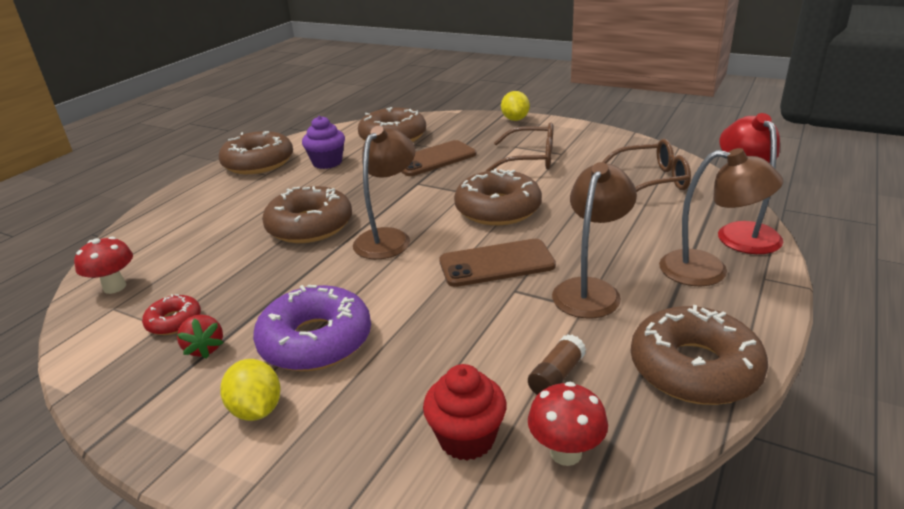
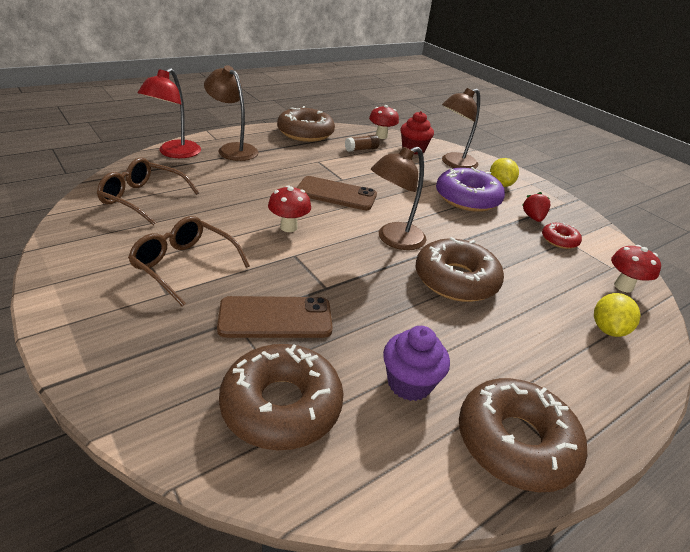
camera: 160 degrees left, 5 degrees up
(498, 209) = (288, 227): brown donut -> red mushroom
(515, 119) = (77, 352): yellow lemon -> yellow lemon (607, 329)
(590, 290) = (303, 165): brown lamp -> brown lamp (453, 163)

